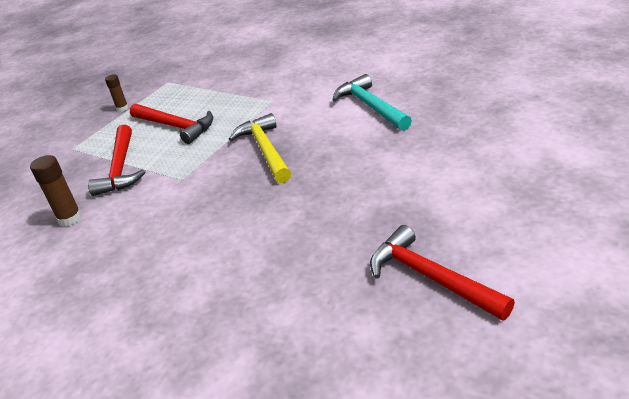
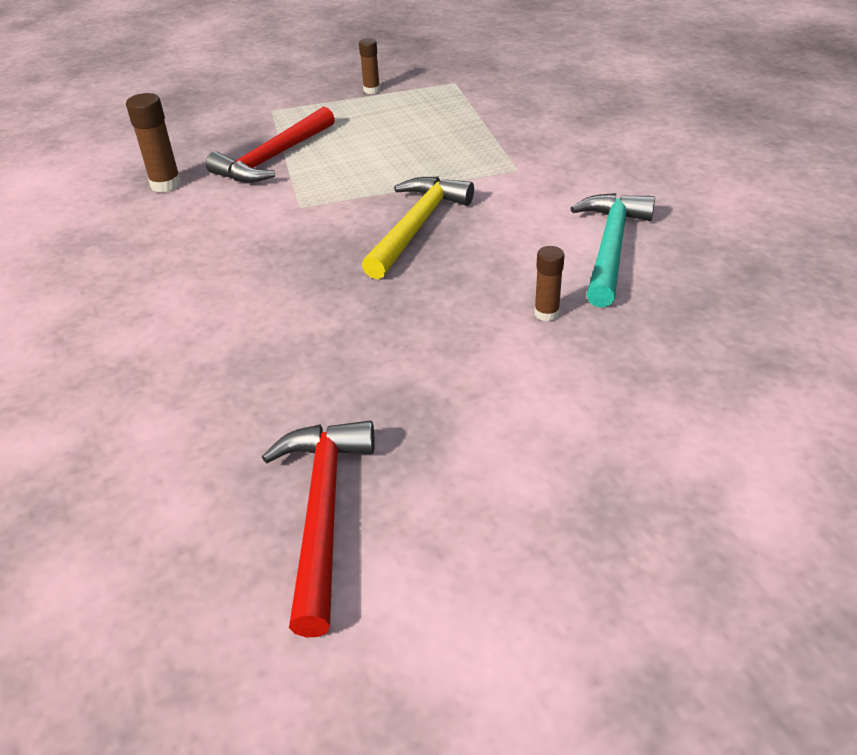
camera: 40 degrees right, 5 degrees up
(176, 126) = (383, 141): red hammer -> none
(388, 145) = (546, 313): none -> brown glue stick

